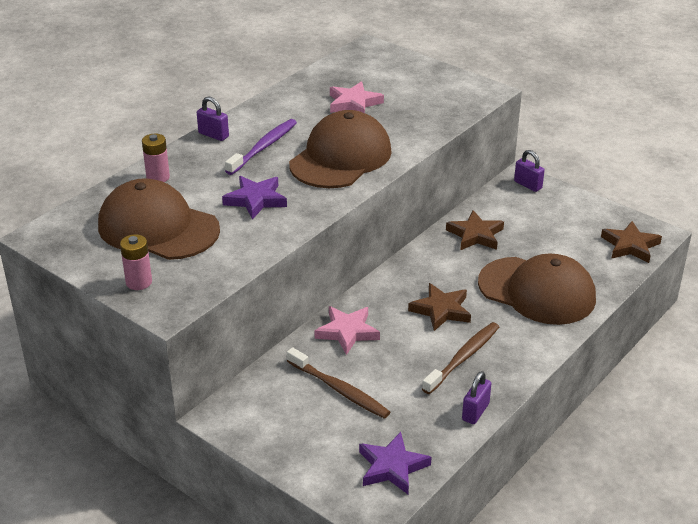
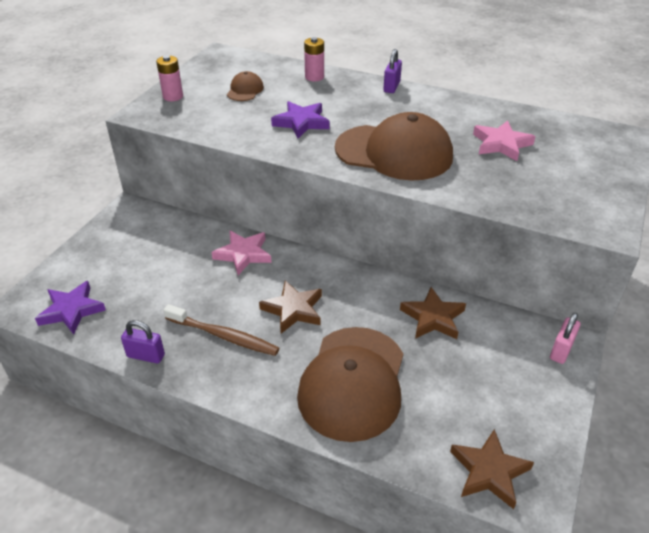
camera: 75 degrees right, 5 degrees up
(158, 228) = (245, 90): brown cap -> brown cap, size x0.44
(263, 147) = (387, 112): purple toothbrush -> none
(339, 390) = (166, 263): brown toothbrush -> none
(528, 185) = (561, 350): purple padlock -> pink padlock

